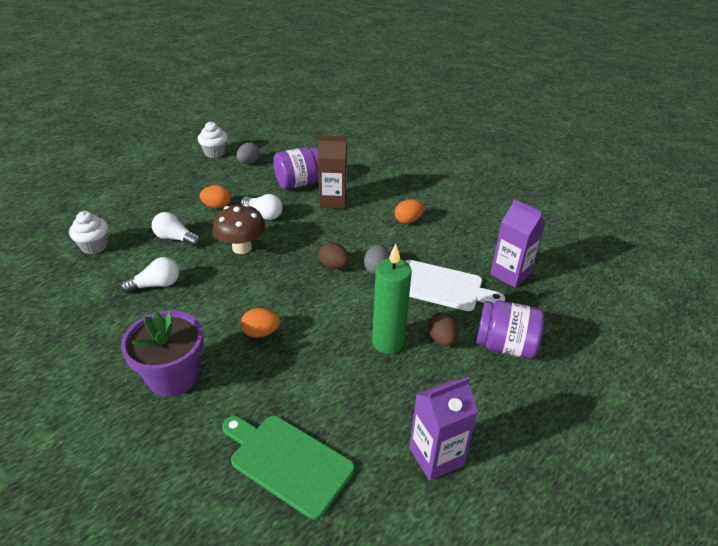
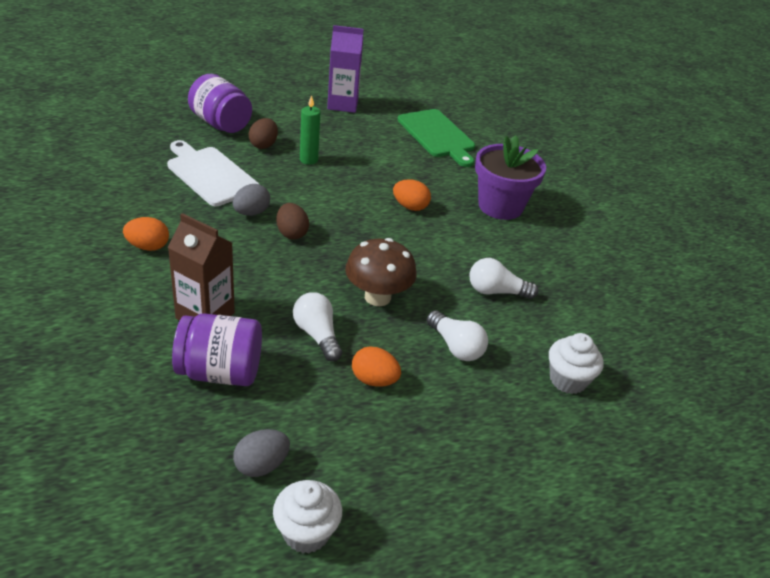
camera: 155 degrees left, 0 degrees up
(388, 342) = (308, 160): green candle -> green candle, size x0.60
(510, 274) = (133, 157): purple carton -> none

